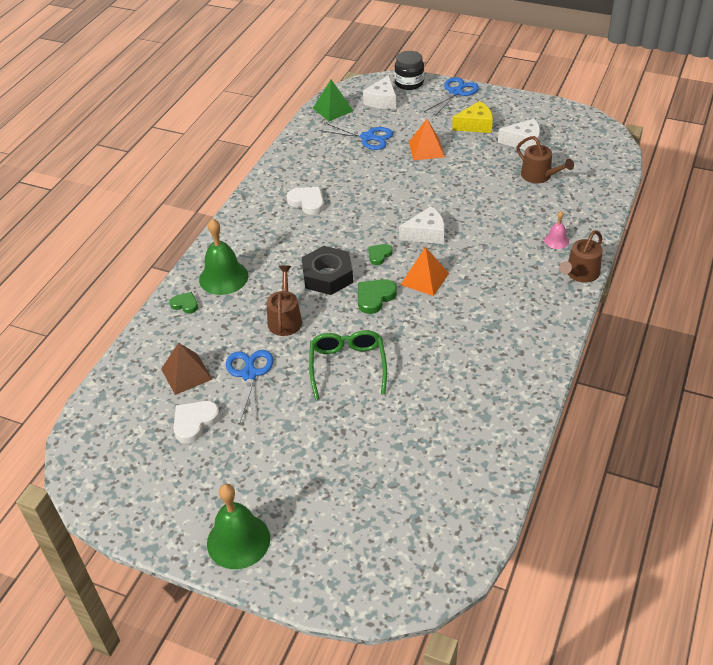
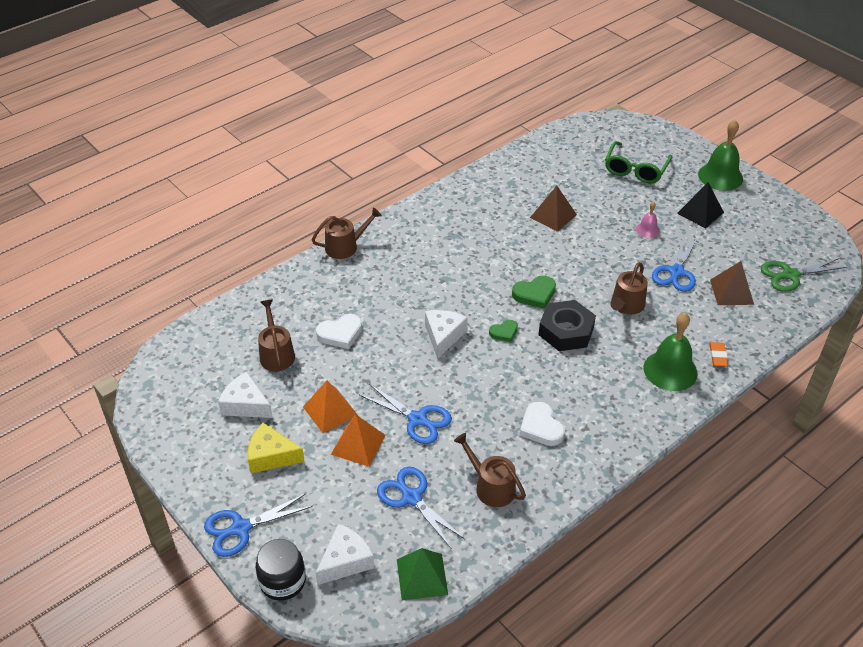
camera: 155 degrees left, 0 degrees up
(127, 419) = (790, 275): none -> green scissors
(185, 304) = (718, 356): green heart -> orange eraser
(194, 422) = (733, 253): white heart -> white heart (340, 333)
(247, 466) = (700, 213): none -> black pyramid
(320, 159) = (491, 487): none -> brown watering can
(347, 366) = (591, 249): green glasses -> green glasses (635, 170)
(398, 176) = (418, 419): none -> blue scissors
(410, 390) = (553, 216): none -> brown pyramid
(424, 279) = (479, 293): orange pyramid -> orange pyramid (330, 411)
(426, 234) = (443, 336): white cheese -> white cheese turned 90 degrees clockwise
(556, 240) = (333, 281): pink bell -> pink bell (647, 230)

